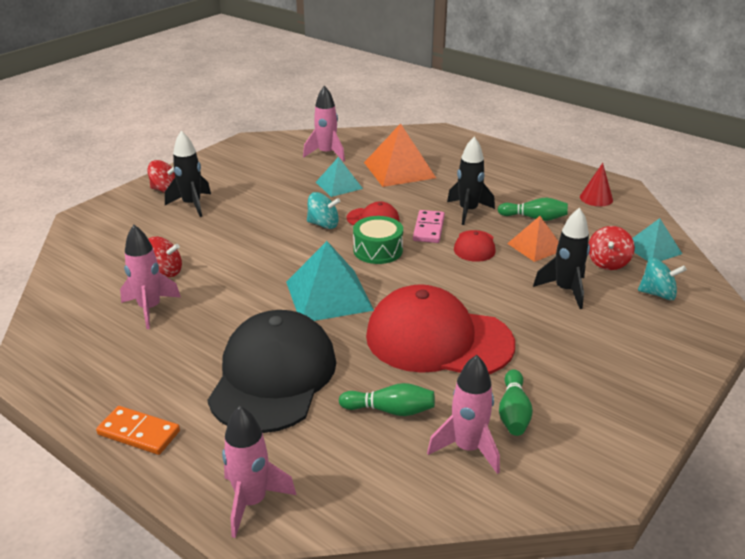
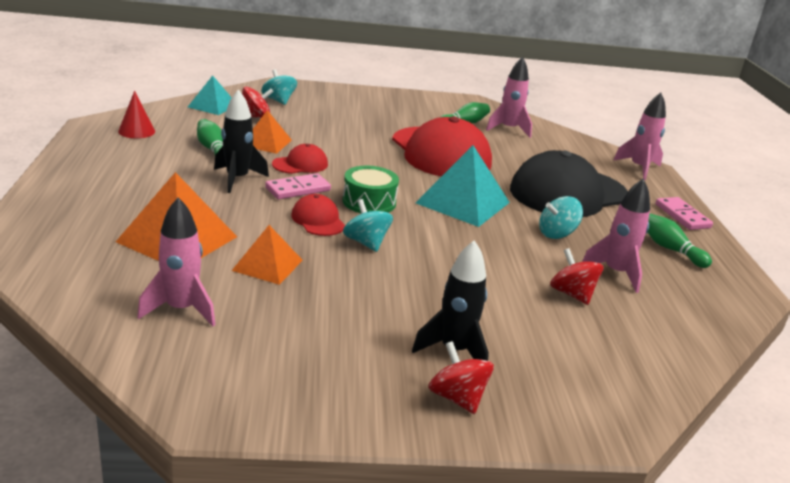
camera: 135 degrees left, 5 degrees down
(139, 433) = (682, 216): orange domino -> pink domino
(227, 316) = (556, 234): none -> turquoise spinning top
(339, 185) = (267, 265): turquoise pyramid -> orange pyramid
(390, 410) = (522, 152): green bowling pin -> green bowling pin (670, 249)
(565, 290) = (317, 125): black rocket -> none

